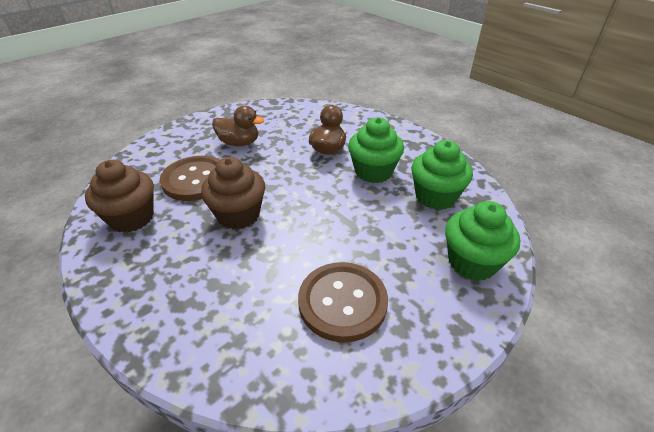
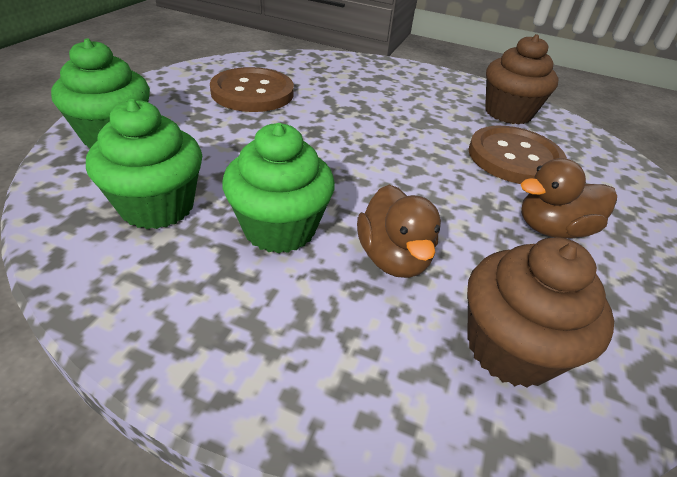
camera: 150 degrees right, 0 degrees up
(238, 215) = (413, 133): brown cupcake -> brown cupcake (510, 347)

